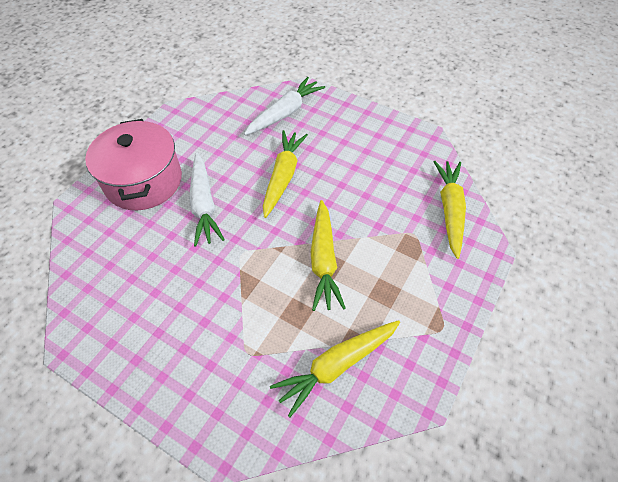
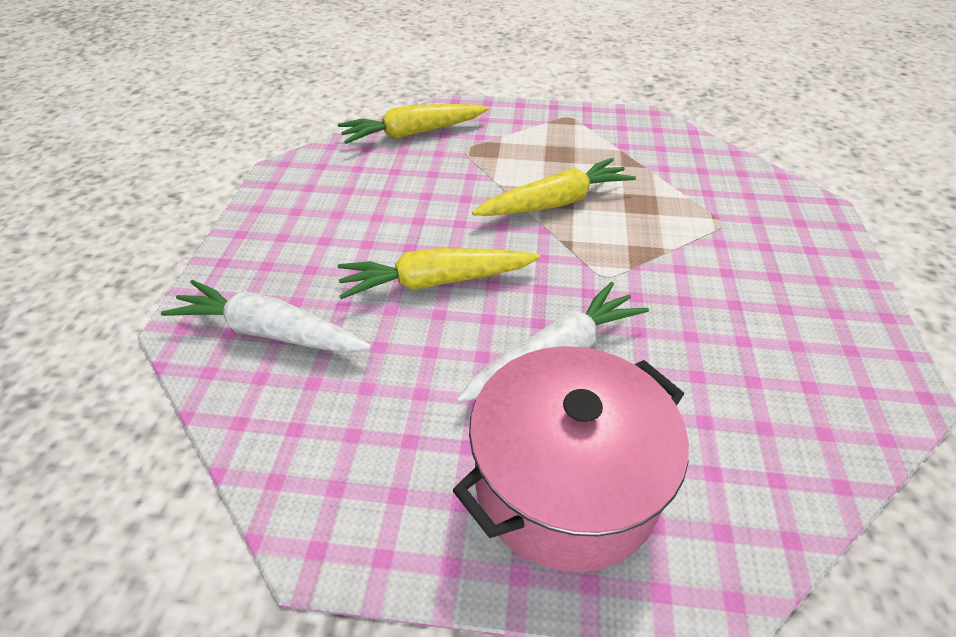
camera: 115 degrees left, 10 degrees down
(337, 365) = (668, 163): yellow carrot -> none

